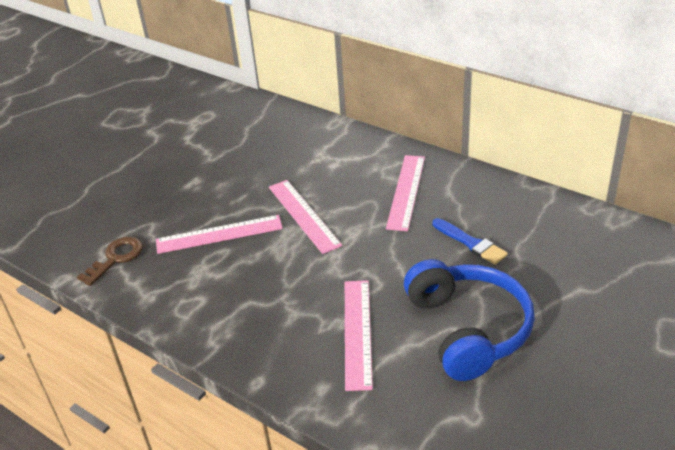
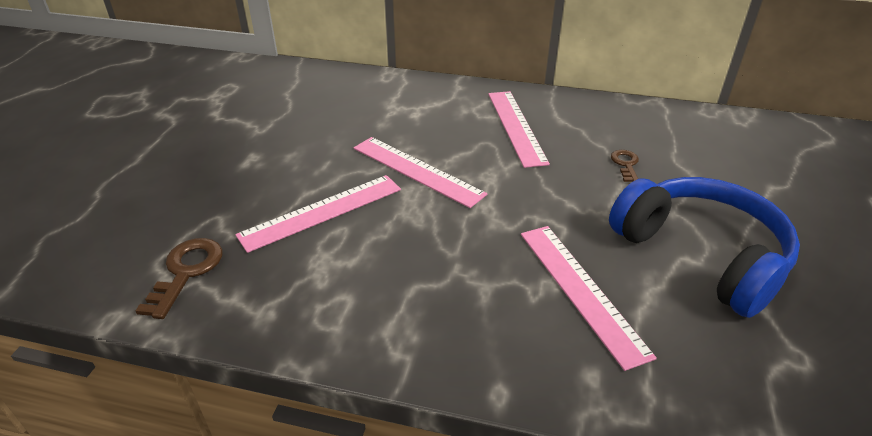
camera: 25 degrees left, 0 degrees up
(471, 243) = (625, 164): blue brush -> brown key

